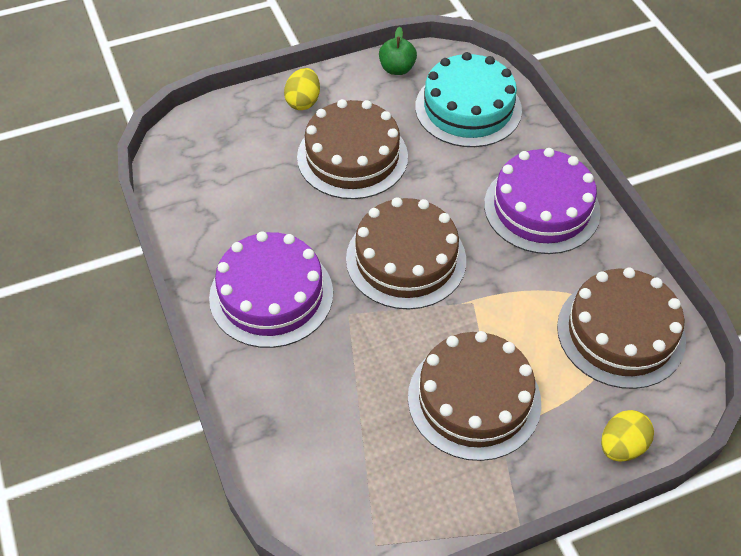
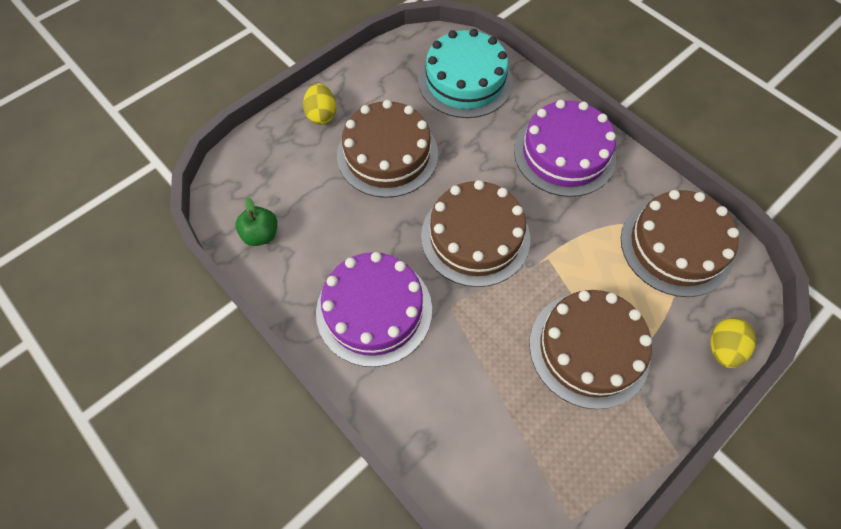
camera: 20 degrees left, 10 degrees up
(397, 69) = (390, 61): green apple -> green apple (261, 234)

